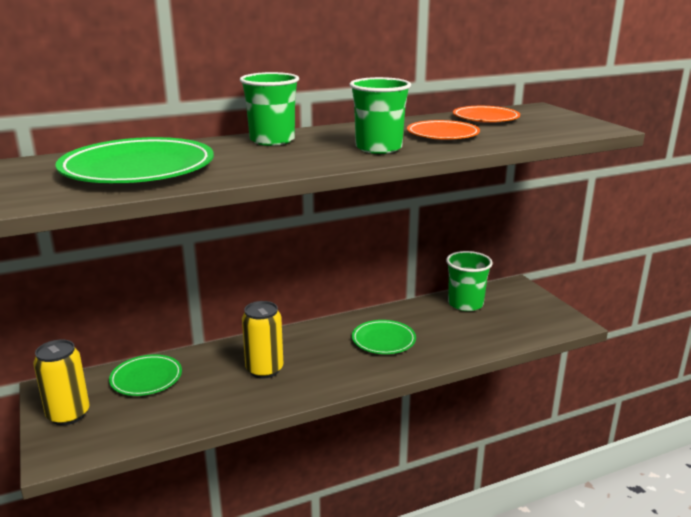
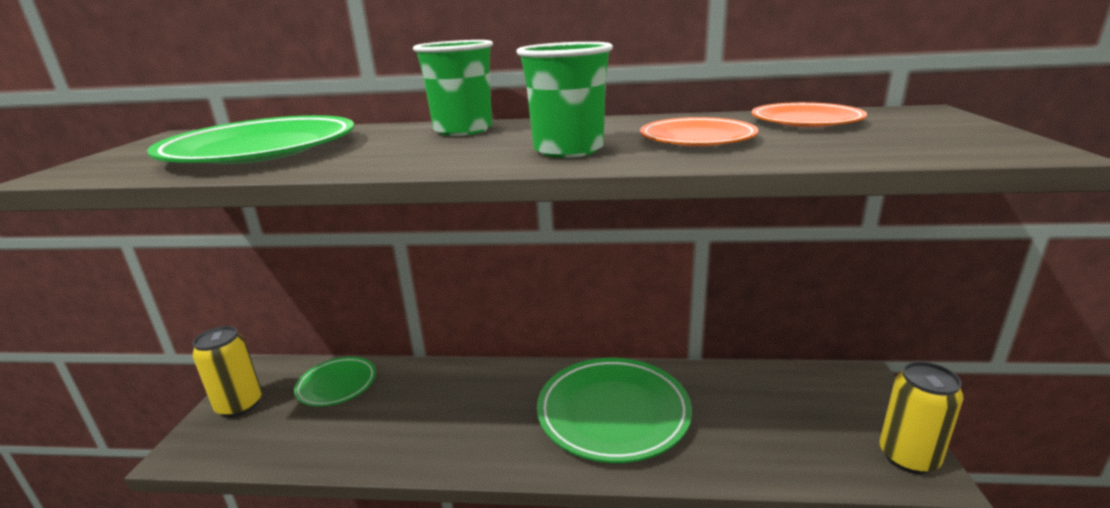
camera: 30 degrees right, 0 degrees up
(264, 369) = (449, 411): yellow can -> yellow can (908, 457)
(383, 340) = (613, 413): green plate -> green plate, size x1.76
(465, 304) = (764, 388): green cup -> none

